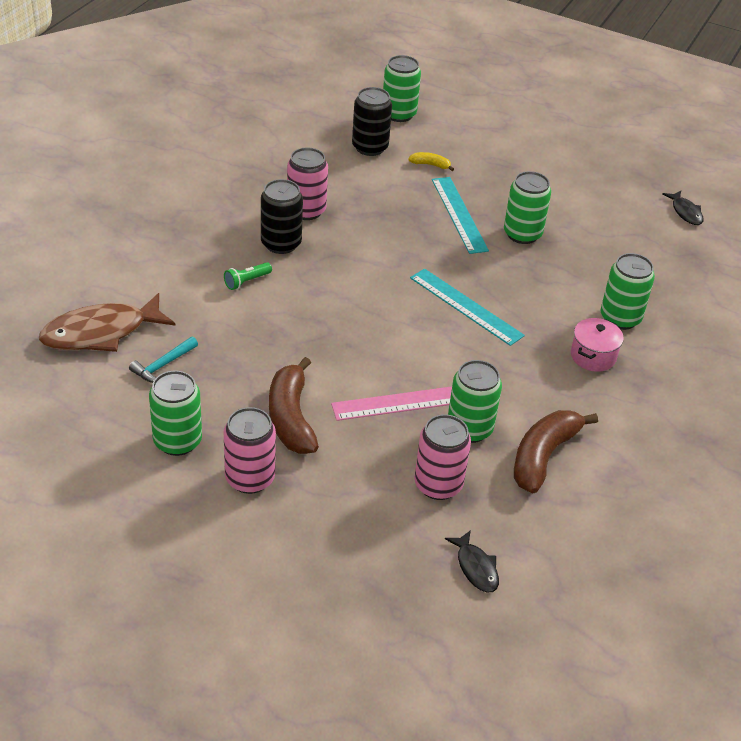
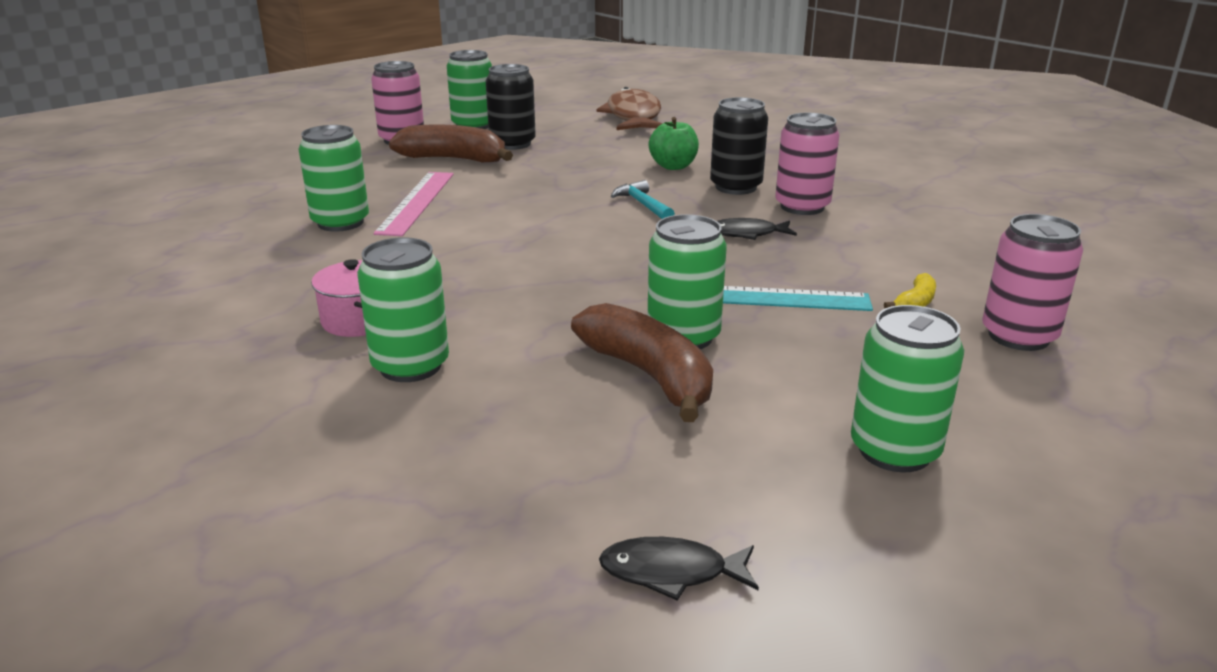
camera: 115 degrees right, 15 degrees down
(163, 365) = (571, 129): turquoise hammer -> turquoise hammer (643, 205)
(246, 281) = (673, 166): green flashlight -> green apple
(370, 147) = (970, 267): black can -> black can (512, 144)
(398, 114) = (1093, 307): green can -> green can (894, 451)
(438, 485) = (292, 197): pink can -> pink can (1018, 336)
(466, 306) = (542, 260): turquoise ruler -> none
(476, 568) = (182, 194): black fish -> black fish (747, 234)
(543, 456) = (250, 249): brown banana -> brown banana (649, 376)

